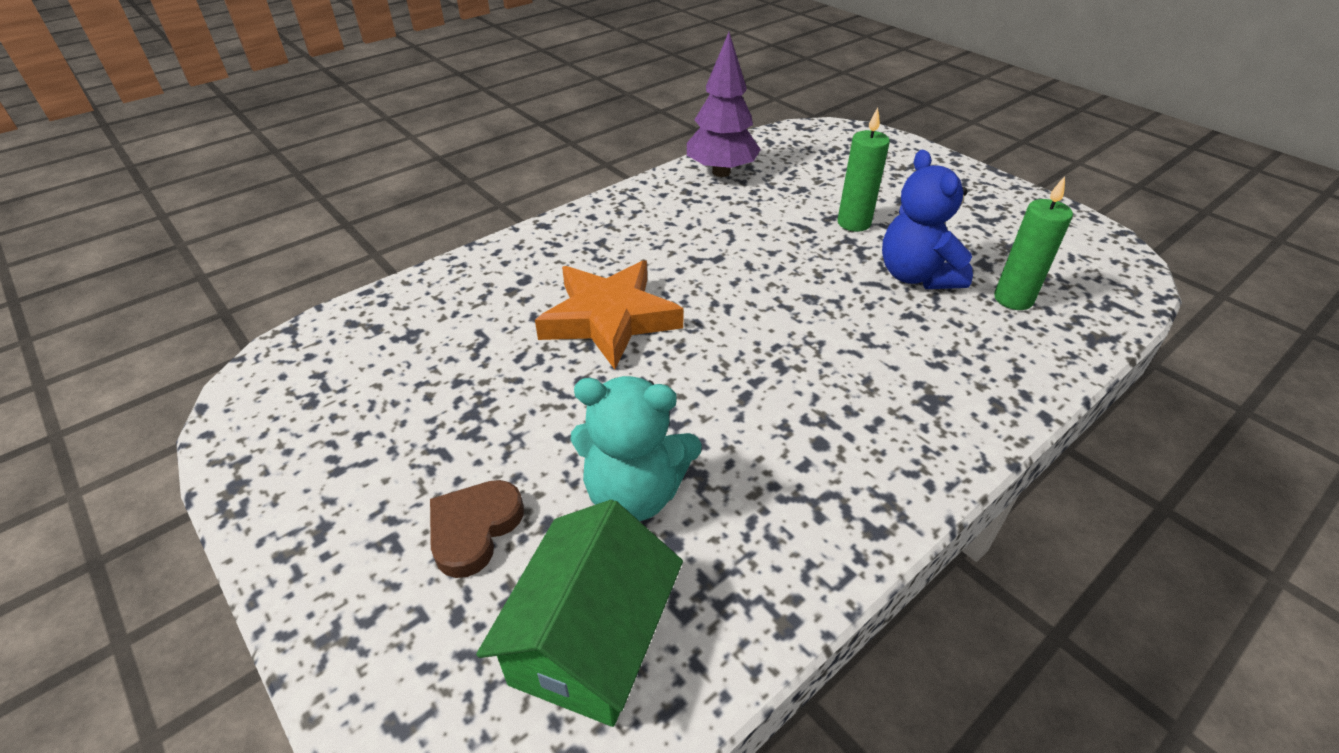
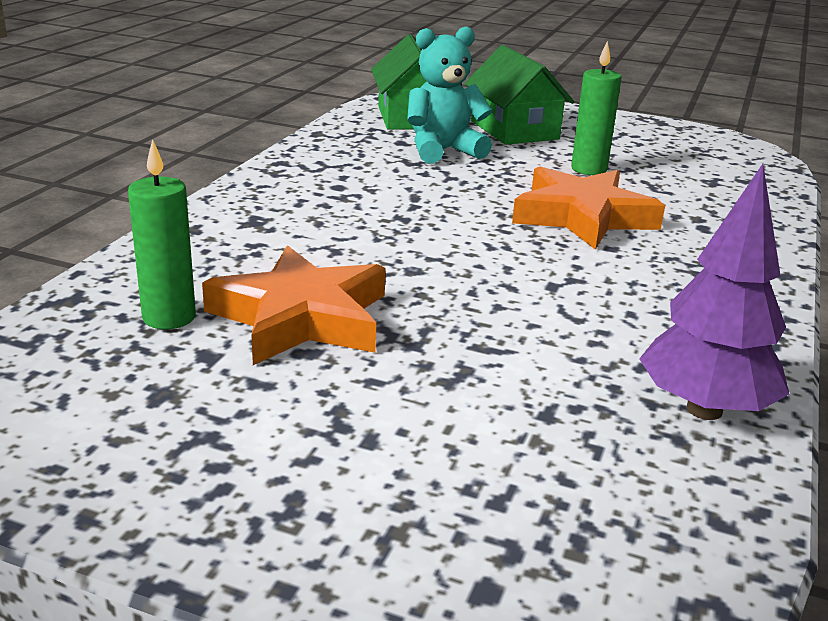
camera: 150 degrees right, 15 degrees down
(474, 529) = (514, 130): brown heart -> green house
(854, 223) = (422, 371): green candle -> green candle (589, 169)
(916, 276) = (301, 317): blue teddy bear -> orange star

